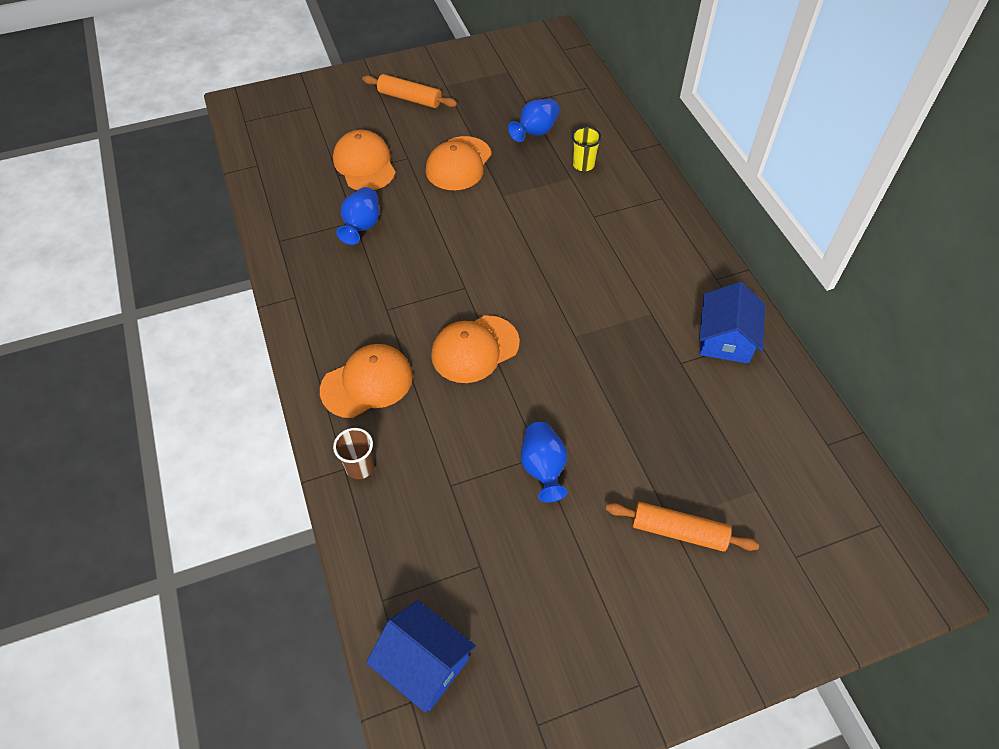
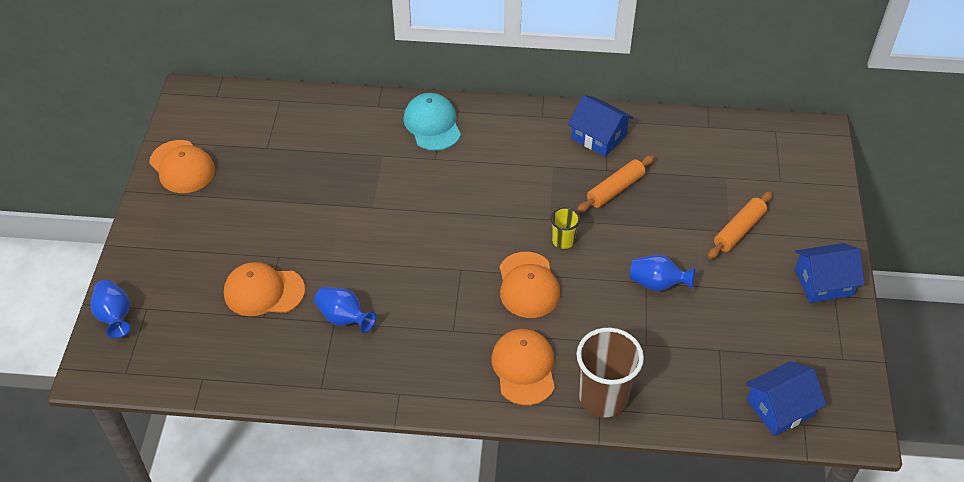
camera: 65 degrees left, 5 degrees down
(360, 467) = (603, 398): brown cup -> brown cup, size x1.97
(410, 98) = (196, 228): orange rolling pin -> orange rolling pin (615, 189)
(458, 164) = (312, 223): orange cap -> orange cap (182, 167)
(535, 132) = (311, 156): blue vase -> blue vase (115, 316)
(583, 165) = (373, 141): yellow cup -> yellow cup (563, 241)
(637, 197) = (432, 124): none -> turquoise cap
(653, 663) = (823, 282): none -> blue house

